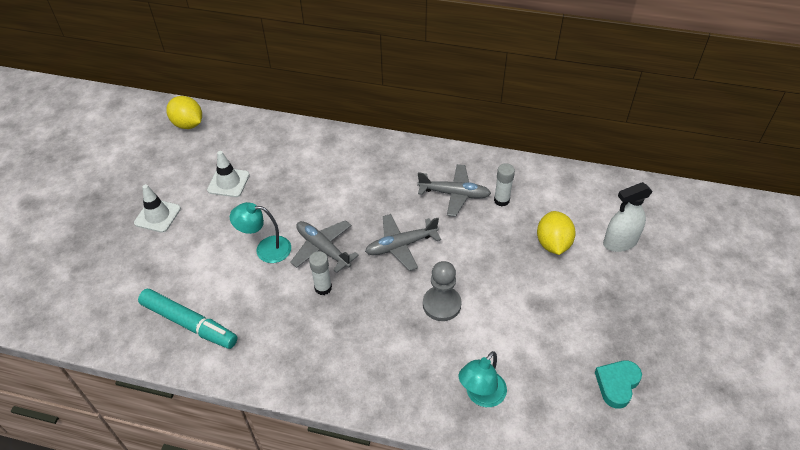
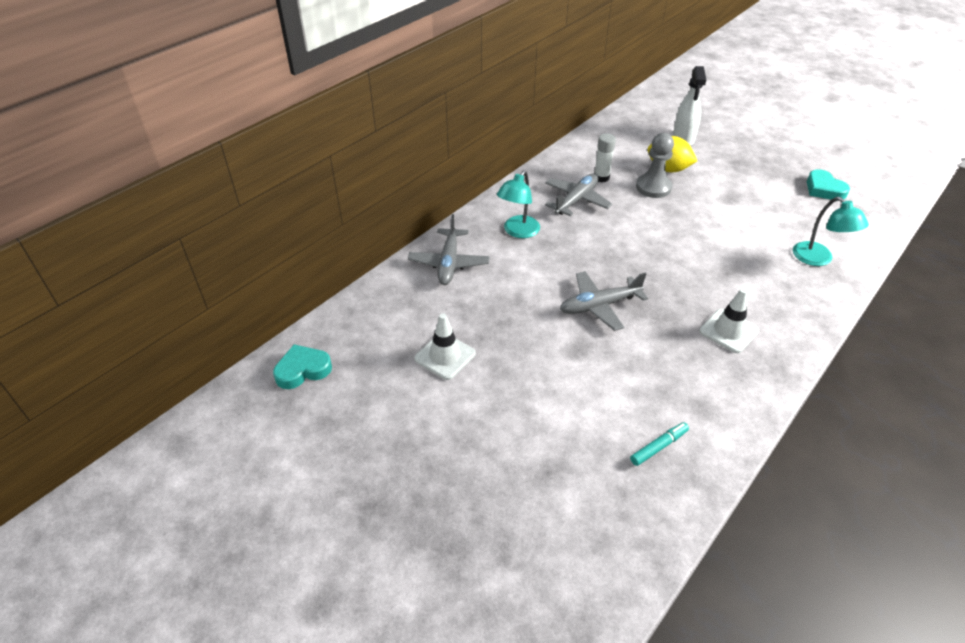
camera: 65 degrees left, 5 degrees down
(157, 216) = (458, 440): white traffic cone -> white traffic cone (728, 331)
(188, 124) = (302, 370): yellow lemon -> turquoise heart
(189, 323) = (658, 447): turquoise marker -> turquoise marker, size x0.49
(266, 249) = (575, 350): turquoise lamp -> turquoise lamp (518, 232)
(323, 288) = (654, 320): white glue stick -> none
(401, 245) = (624, 252): grey plane -> grey plane (449, 263)
(441, 304) = (709, 249): grey pawn -> grey pawn (653, 187)

